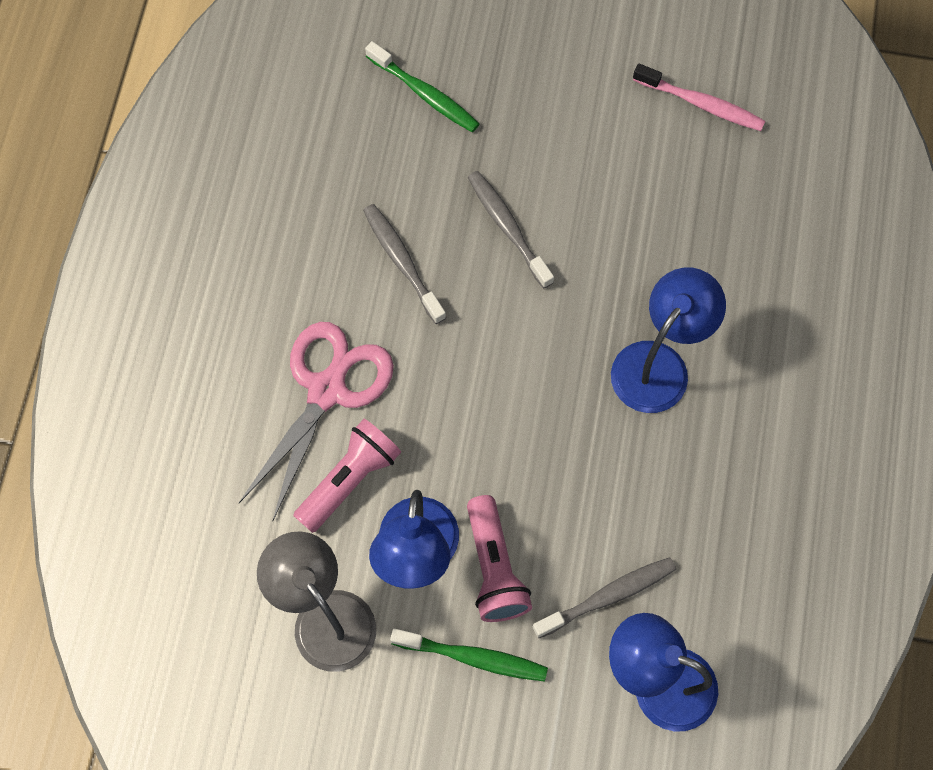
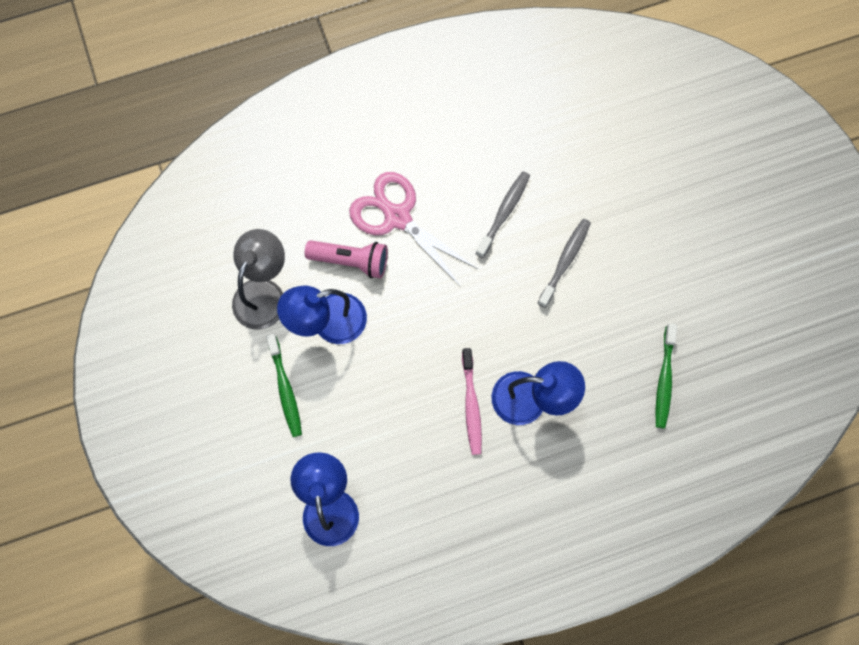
camera: 60 degrees right, 5 degrees up
(327, 390) = (397, 217): pink scissors -> pink scissors turned 135 degrees counterclockwise
(425, 94) = (623, 163): green toothbrush -> green toothbrush (664, 380)
(494, 568) = (345, 371): pink flashlight -> none
(608, 596) = (365, 447): grey toothbrush -> none
(701, 104) = (728, 332): pink toothbrush -> pink toothbrush (471, 405)

